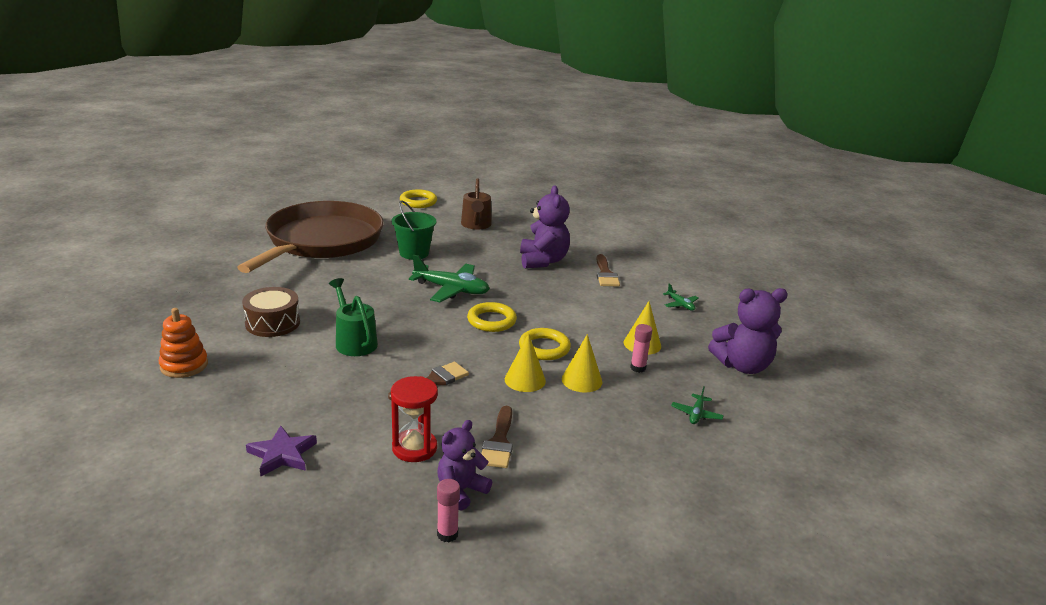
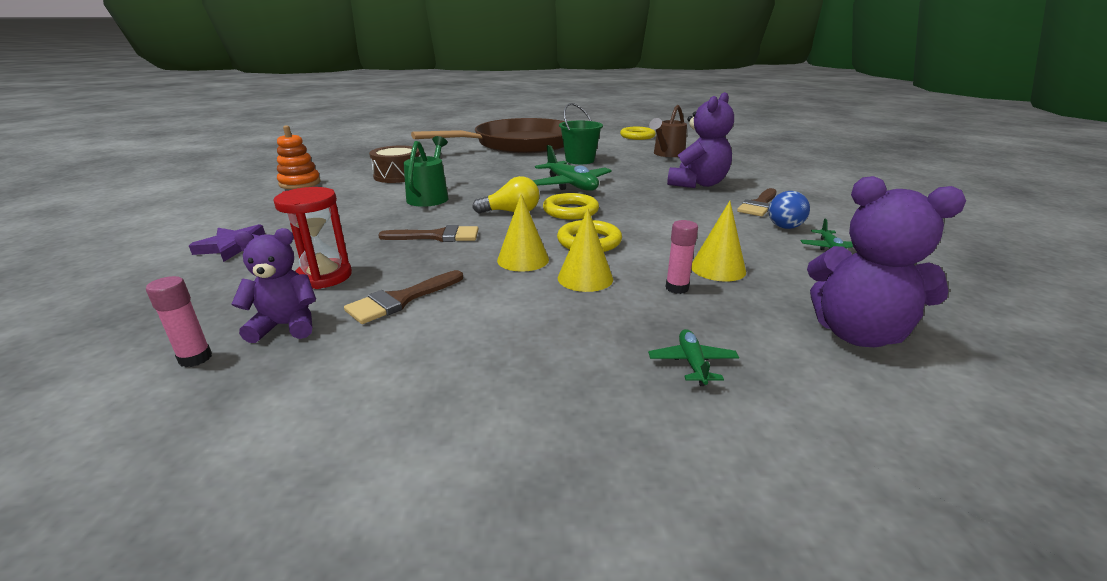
camera: 40 degrees right, 0 degrees up
(450, 337) = (511, 212): none -> yellow light bulb
(641, 293) = (784, 227): none -> blue ball
(696, 414) = (692, 363): green plane -> green plane turned 120 degrees clockwise

